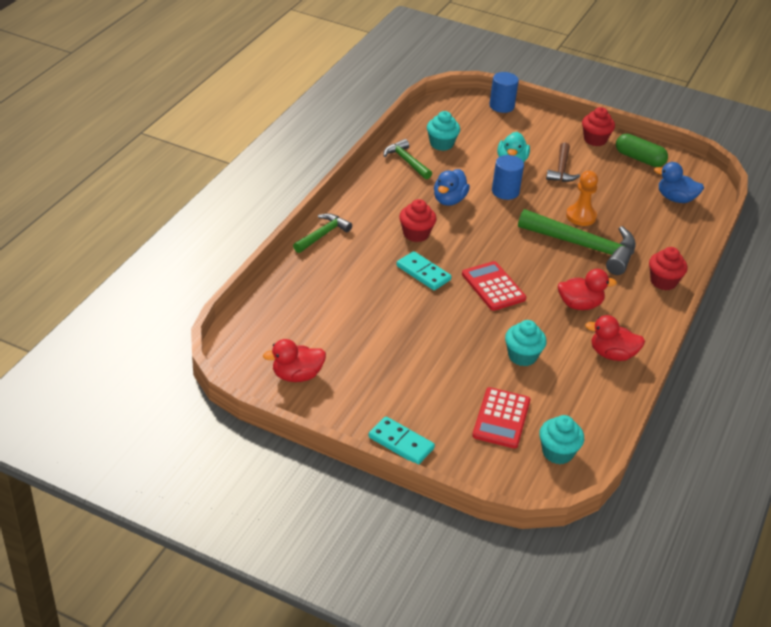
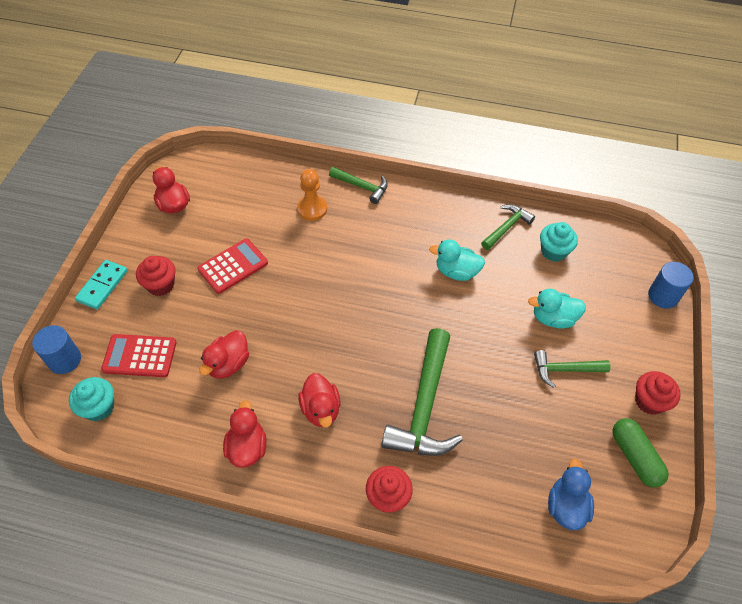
camera: 80 degrees right, 15 degrees up
(416, 234) = (389, 253): red cupcake -> red cupcake (161, 285)
(423, 273) = (331, 268): turquoise domino -> none
(449, 200) = (456, 272): blue duck -> turquoise duck
(493, 286) = (327, 327): red calculator -> red calculator (233, 266)
(505, 191) = (494, 319): blue cylinder -> blue cylinder (64, 360)
(522, 356) = (228, 364): turquoise cupcake -> red duck
(561, 169) = (565, 370): brown hammer -> green hammer
(581, 216) = (480, 398): orange pawn -> orange pawn (312, 209)
(639, 159) = (635, 457): green capsule -> green capsule turned 45 degrees counterclockwise

